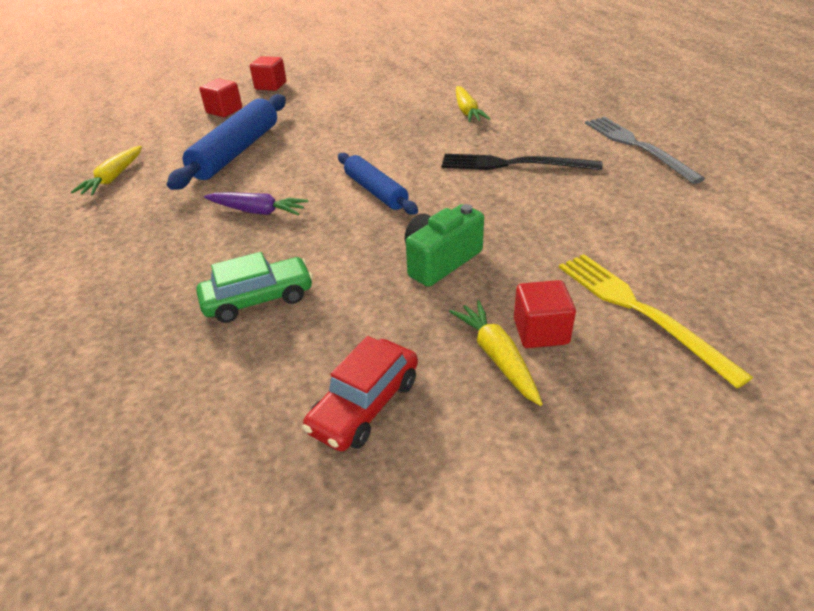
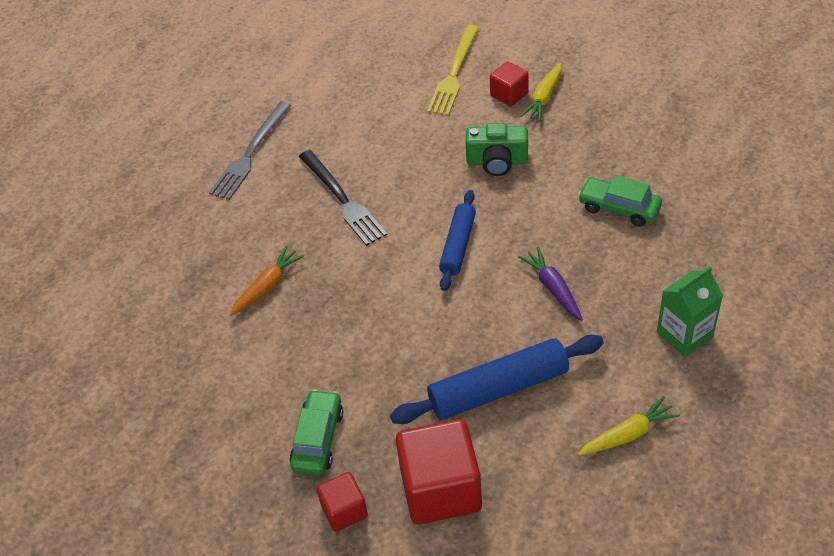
camera: 130 degrees left, 10 degrees up
(102, 246) = (684, 334): none -> green carton
(224, 111) = (440, 489): red cube -> red cube, size x1.90
(323, 92) = (318, 439): none -> green car
(365, 405) = (623, 117): red car -> none
(467, 111) = (267, 286): yellow carrot -> orange carrot

